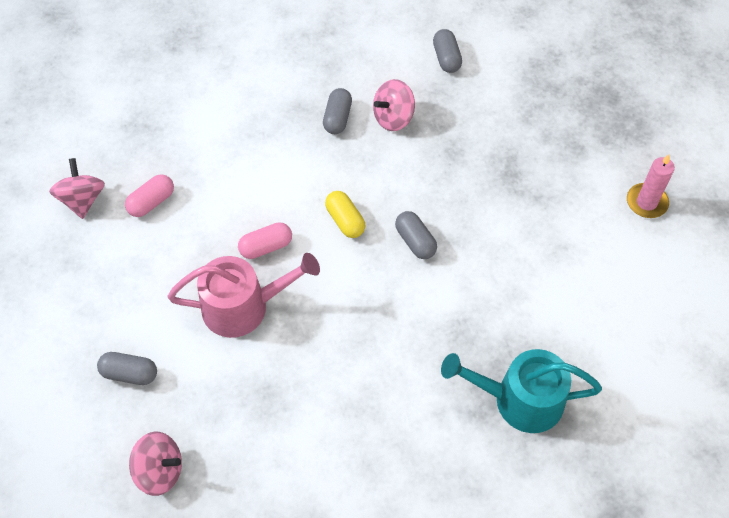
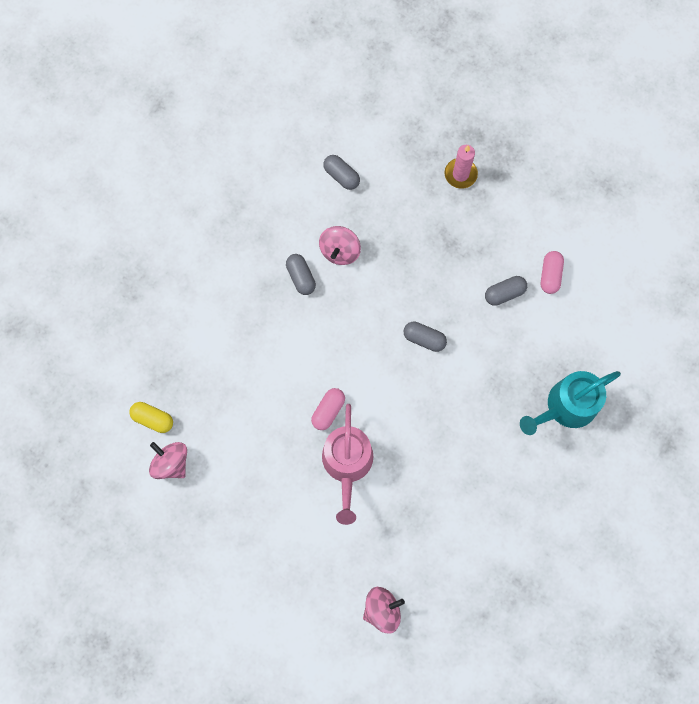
camera: 35 degrees left, 15 degrees up
(130, 373) = (310, 562): grey capsule -> grey capsule (504, 293)
(151, 202) = (222, 431): pink capsule -> pink capsule (550, 275)
(243, 306) = (347, 464): pink watering can -> pink watering can turned 135 degrees clockwise
(345, 220) = (366, 355): yellow capsule -> yellow capsule (153, 419)
(646, 202) = (553, 208): pink candle -> pink candle (460, 174)

